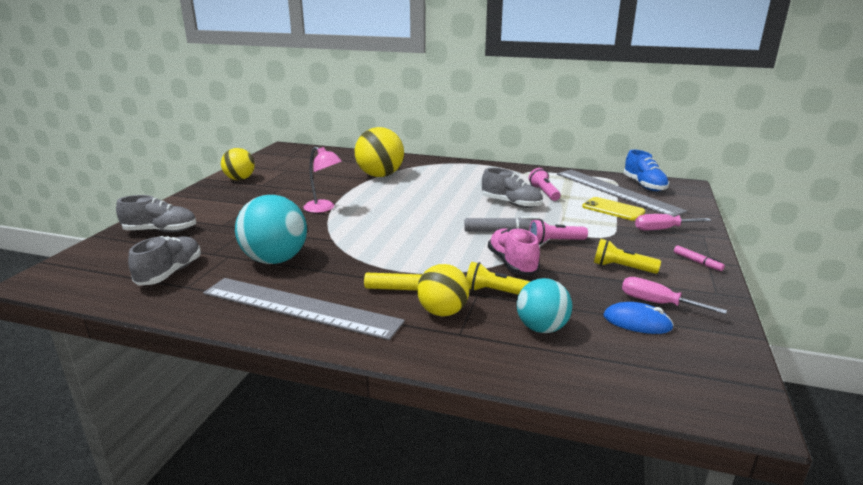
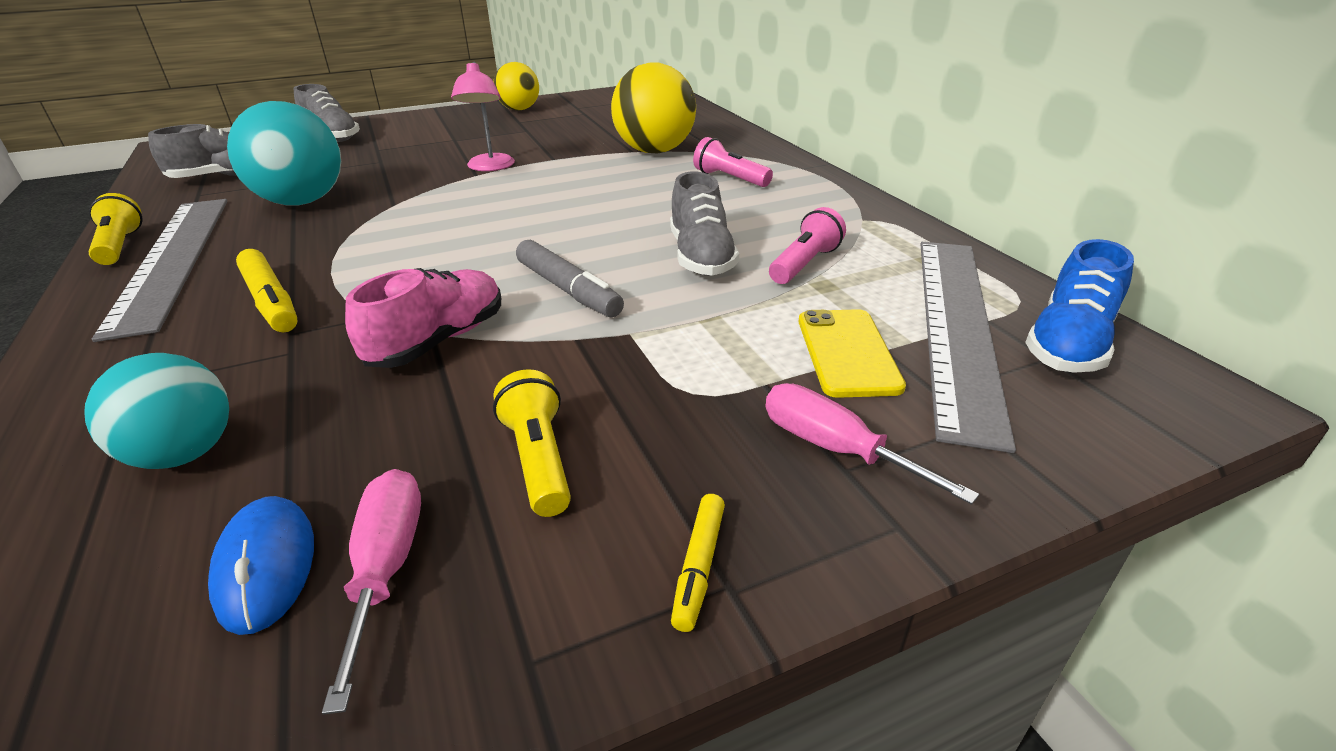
camera: 50 degrees right, 10 degrees up
(442, 312) = (206, 347): yellow ball -> none
(495, 292) = (308, 364): yellow flashlight -> yellow flashlight (120, 246)
(555, 242) = (583, 346): pink flashlight -> pink flashlight (730, 179)
(697, 262) = (699, 566): pink marker -> yellow marker

